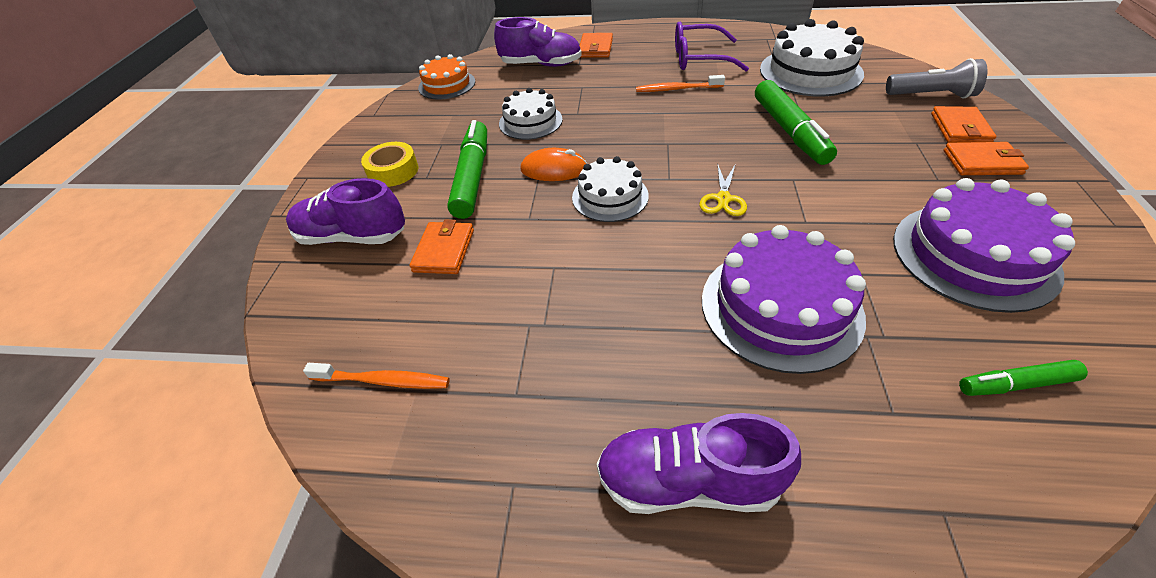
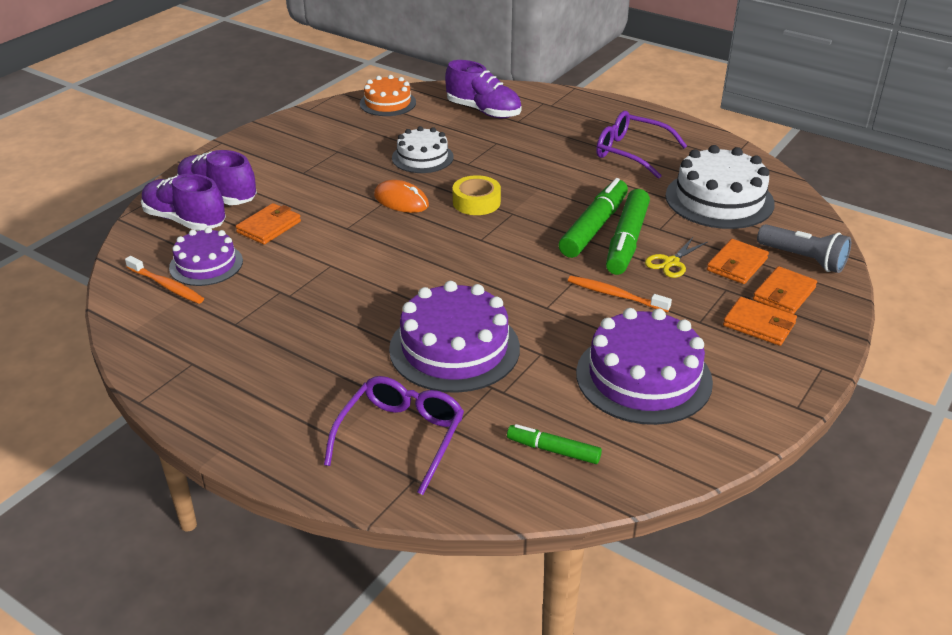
camera: 25 degrees right, 10 degrees down
(393, 171) = (284, 159): yellow tape -> yellow tape (476, 202)
(410, 328) = (206, 264): none -> purple cake
(472, 177) = (336, 184): green marker -> green marker (594, 227)
(595, 48) = (548, 111): orange wallet -> orange wallet (737, 264)
(610, 196) = (420, 235): white cake -> none
(677, 89) = (575, 173): orange toothbrush -> orange toothbrush (615, 295)
(687, 481) = (287, 403): purple shoe -> purple shoe (185, 220)
(723, 199) = (504, 269): yellow scissors -> yellow scissors (671, 262)
(861, 457) = (401, 437): none -> purple glasses

